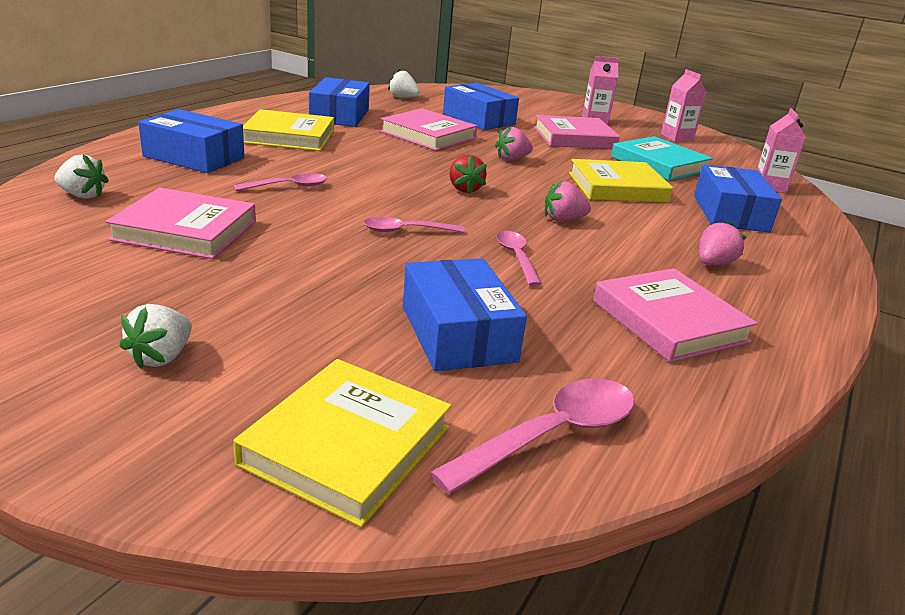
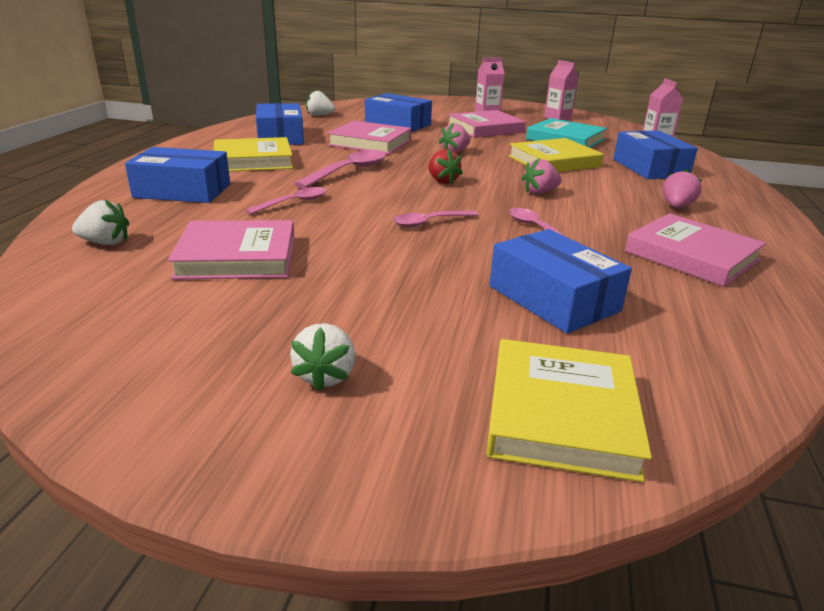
camera: 15 degrees left, 0 degrees up
(551, 435) = (702, 364): pink spoon -> pink spoon (349, 171)

